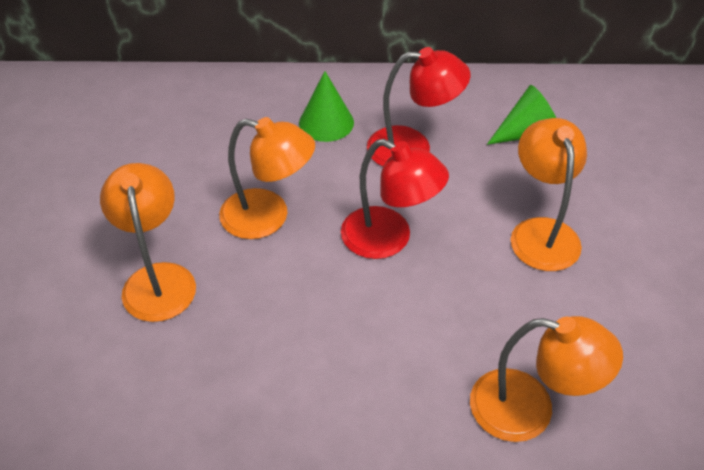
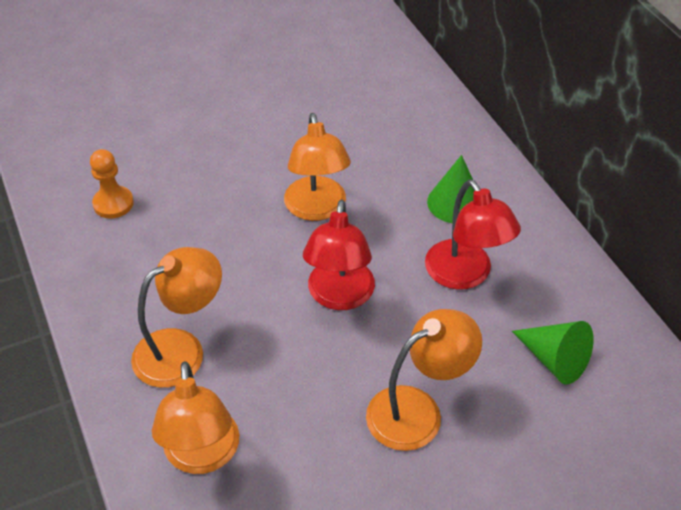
camera: 65 degrees right, 0 degrees up
(131, 393) = (113, 203): none -> orange pawn
(158, 279) = (218, 172): orange lamp -> orange lamp (181, 349)

